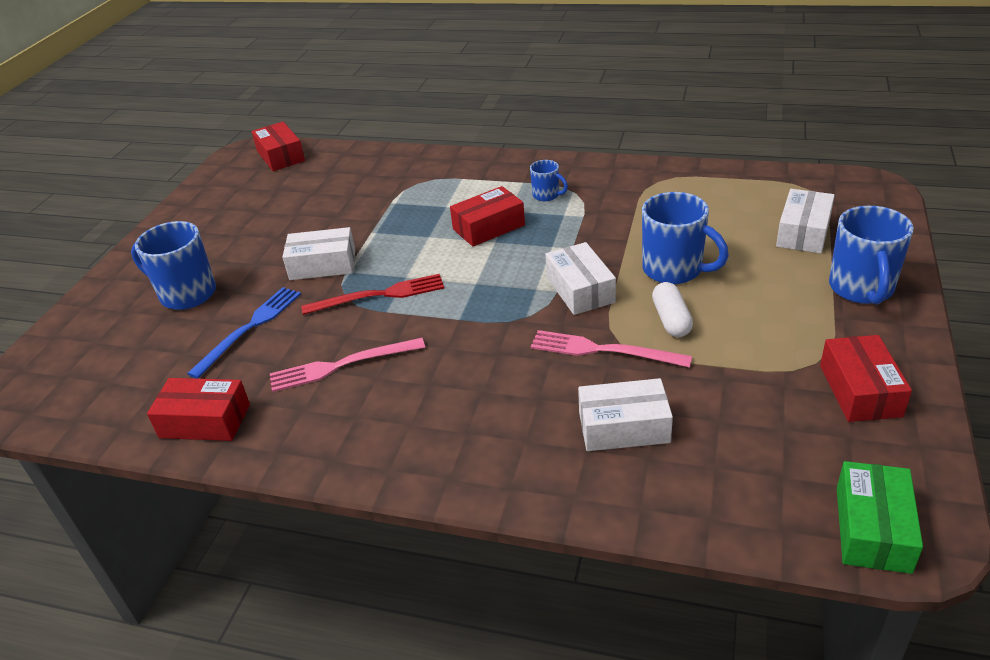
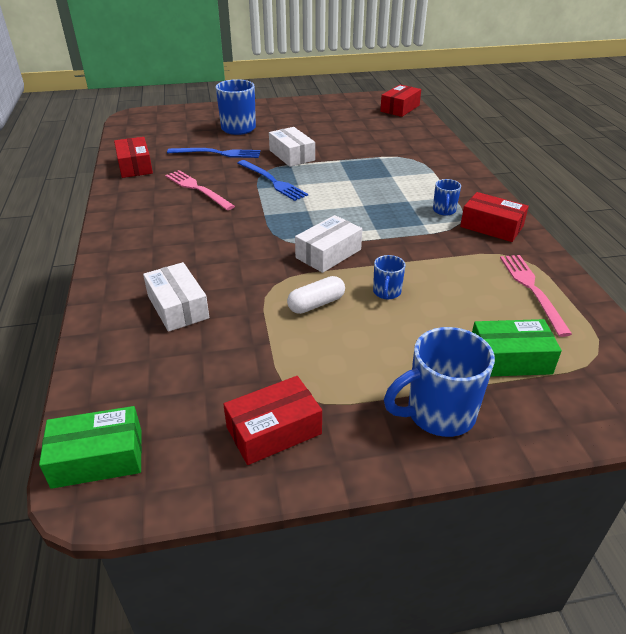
camera: 60 degrees right, 0 degrees up
(379, 295) = (272, 181): red fork -> blue fork
(488, 227) = (379, 198): red box -> red box (491, 227)
(603, 350) = (260, 280): pink fork -> pink fork (532, 290)
(674, 270) = (386, 292): blue mug -> blue mug, size x0.52
(803, 232) = (509, 359): white box -> green box

